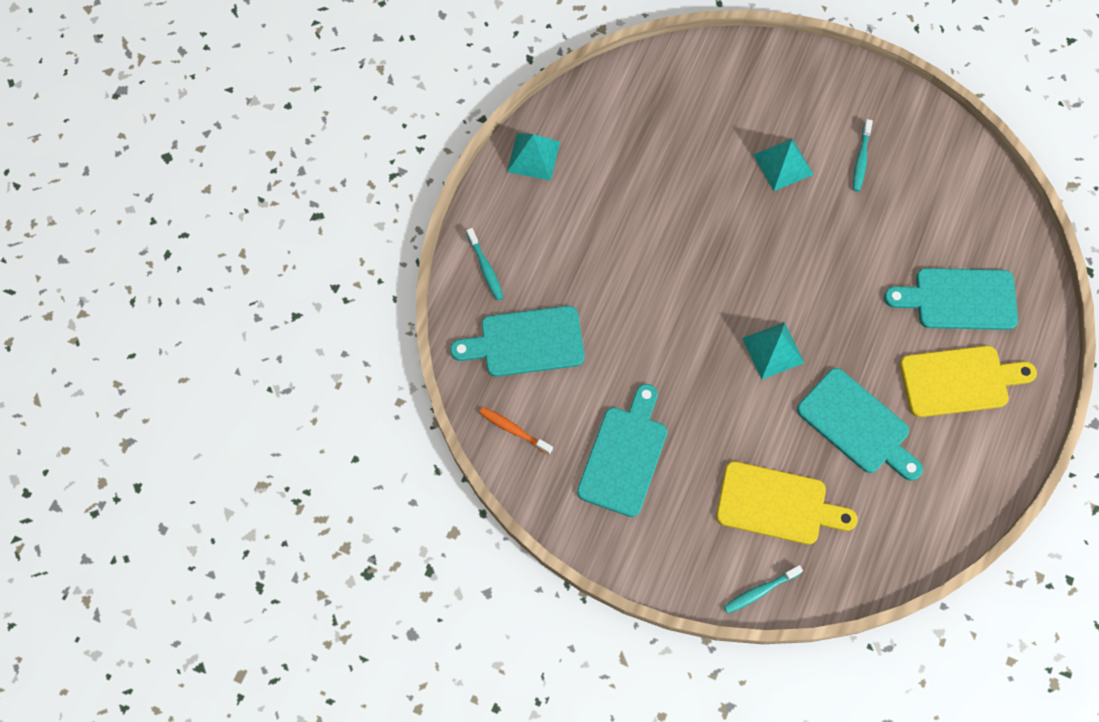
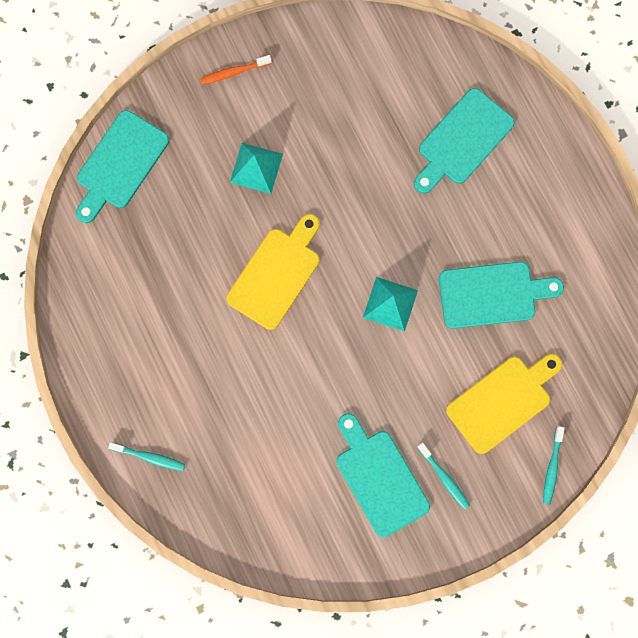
camera: 50 degrees left, 10 degrees up
(513, 430) = (293, 542): orange toothbrush -> orange toothbrush (233, 72)
(526, 342) = (234, 476): turquoise cutting board -> turquoise cutting board (120, 164)
(533, 156) = (89, 344): turquoise pyramid -> none
(861, 159) = (301, 110): turquoise toothbrush -> turquoise toothbrush (444, 478)
(959, 381) = (519, 196): yellow cutting board -> yellow cutting board (276, 274)

